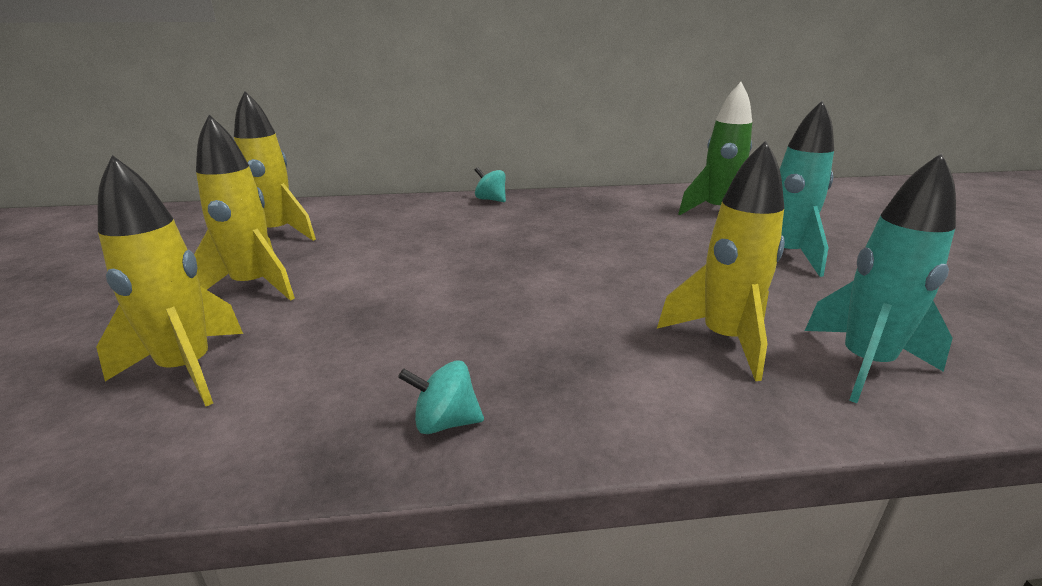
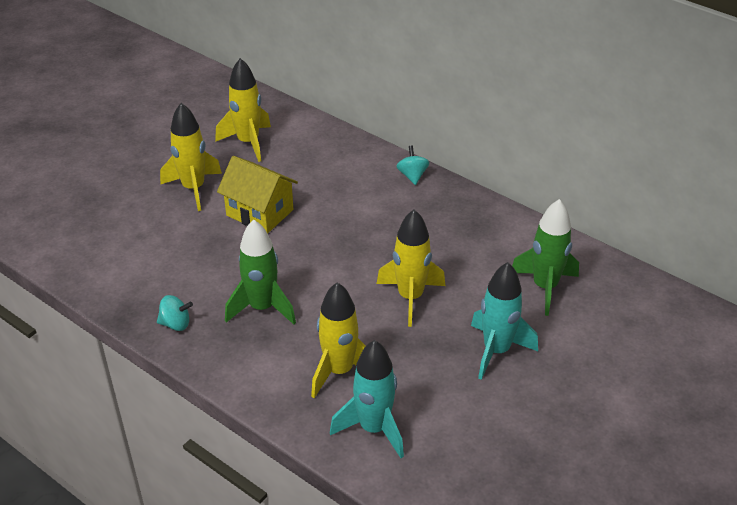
camera: 45 degrees right, 15 degrees up
(187, 370) = (124, 233): yellow rocket -> yellow rocket (410, 297)
(380, 270) = (259, 212): none -> yellow house
(445, 422) = (176, 324): turquoise spinning top -> turquoise spinning top turned 135 degrees clockwise
(532, 338) = (262, 308): none -> green rocket

